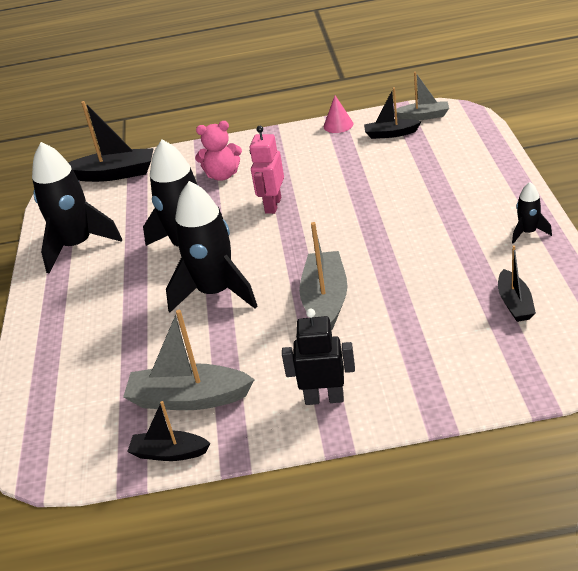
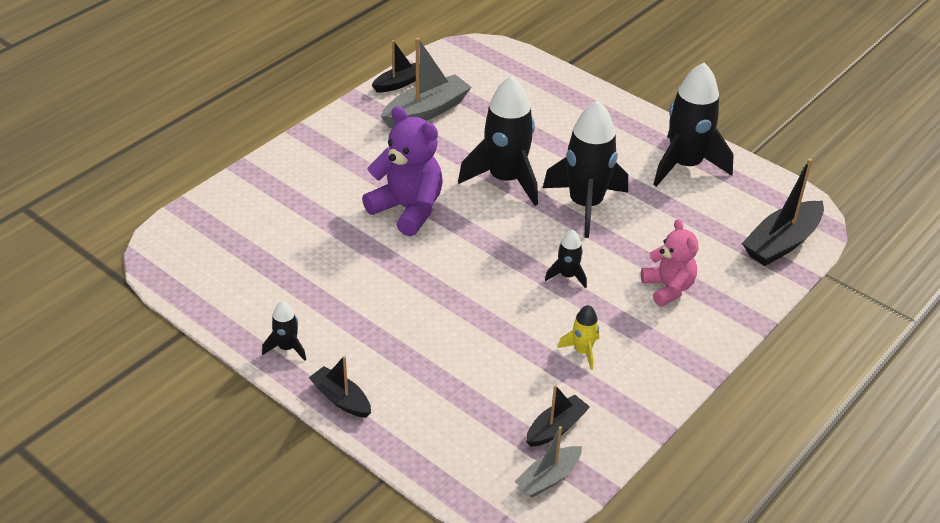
camera: 130 degrees right, 5 degrees up
(222, 175) = (668, 288): pink teddy bear -> pink teddy bear turned 120 degrees clockwise
(273, 205) = (567, 276): pink robot -> black rocket
(324, 398) = (334, 148): black robot -> none
(325, 162) = (582, 351): none -> yellow rocket
(325, 301) = (407, 209): grey boat -> purple teddy bear
(338, 125) = (636, 416): pink cone -> none
(515, 303) = (249, 270): black boat -> black boat (341, 399)

